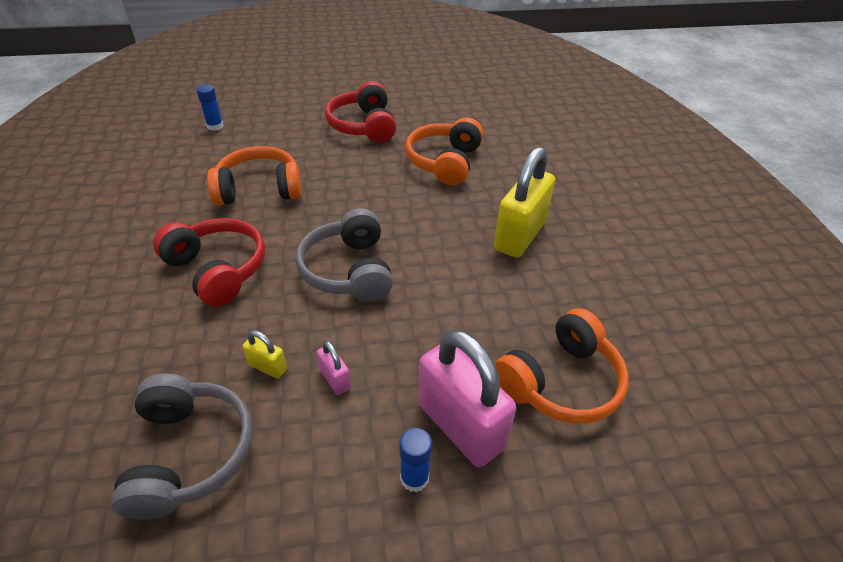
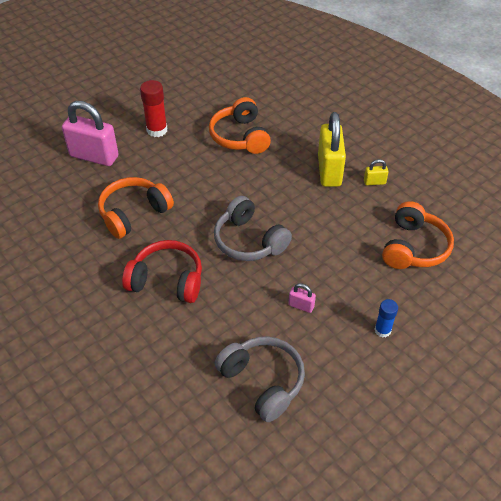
camera: 30 degrees left, 5 degrees up
(215, 126) = (43, 178): blue glue stick -> none
(268, 367) = (258, 319): yellow padlock -> yellow padlock (374, 182)
(363, 126) = (157, 130): red headphones -> red glue stick
(460, 426) = (383, 295): pink padlock -> pink padlock (94, 156)

